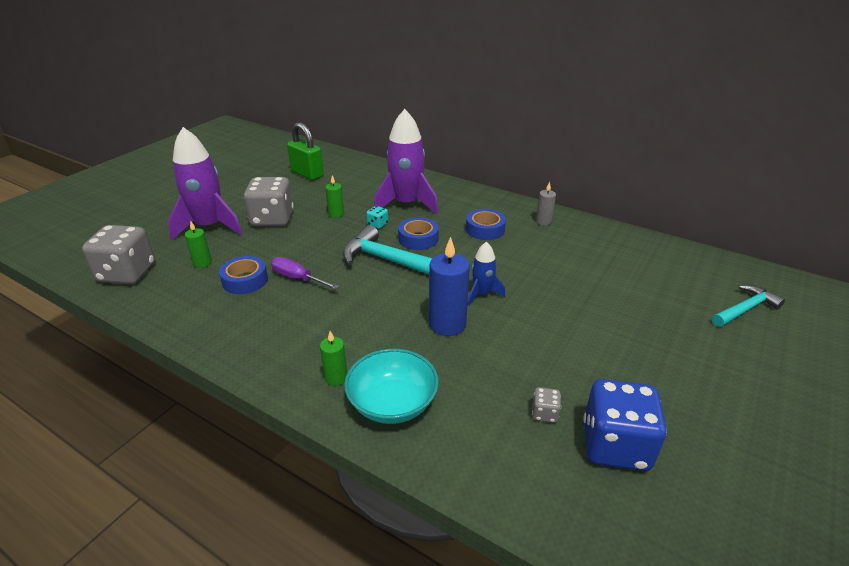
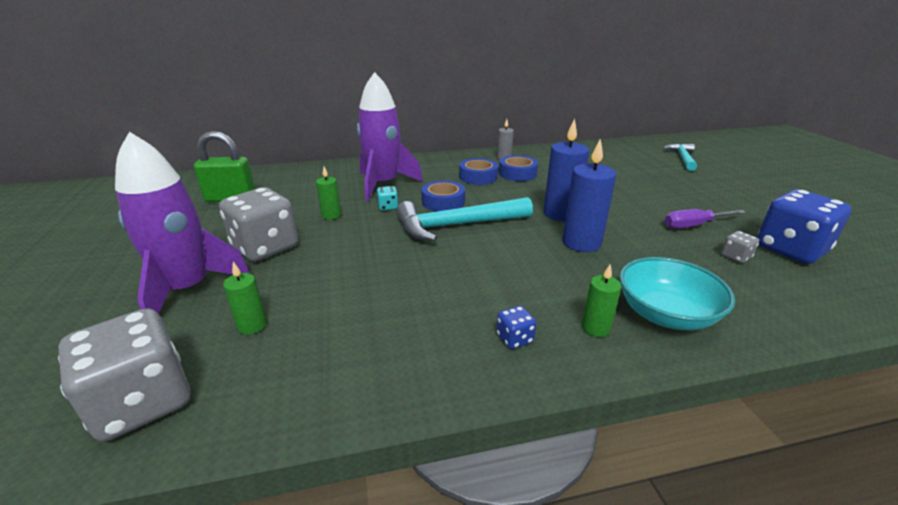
camera: 45 degrees left, 5 degrees down
(245, 280) = (344, 311): blue tape -> blue tape (517, 173)
(287, 350) = (514, 339): none -> blue dice
(297, 278) = (398, 279): purple screwdriver -> purple screwdriver (693, 225)
(482, 294) = (560, 214): blue rocket -> blue candle

